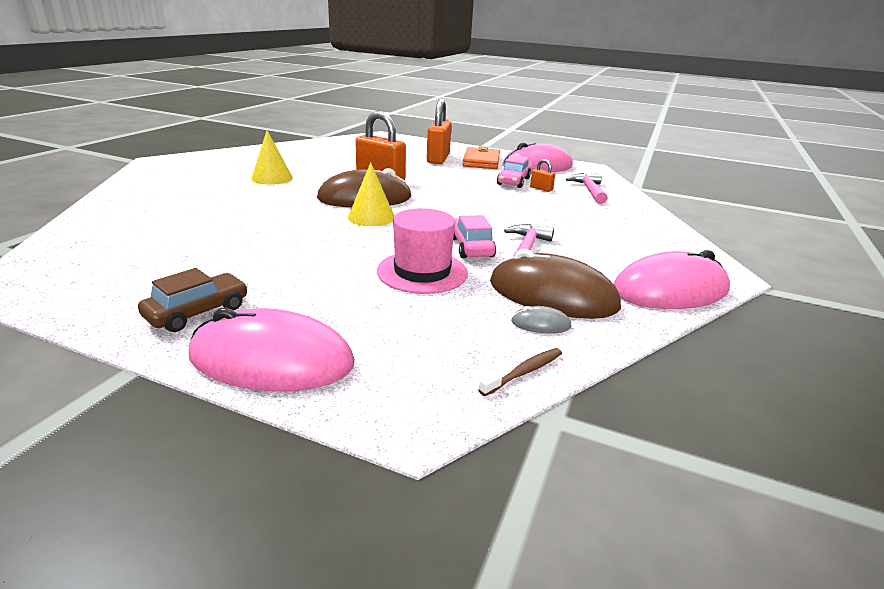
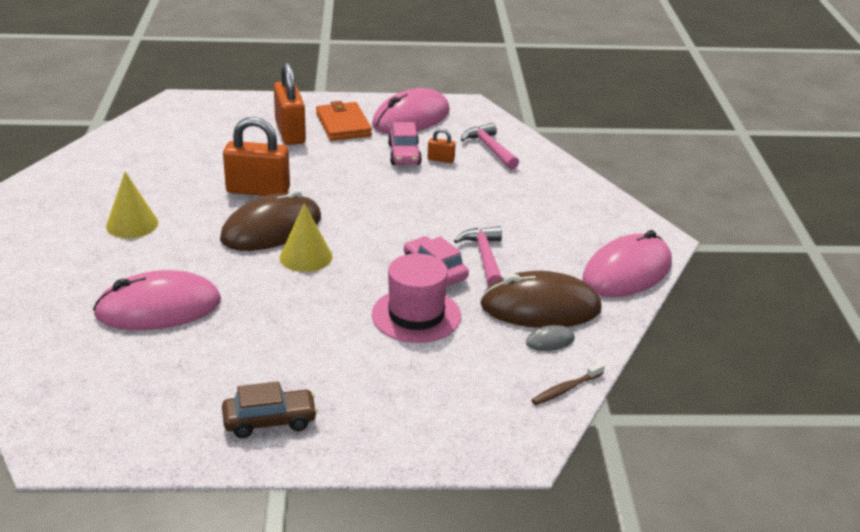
camera: 25 degrees left, 5 degrees up
(198, 312) = (270, 421): brown car -> brown car turned 60 degrees clockwise
(272, 360) = (379, 442): pink mouse -> pink mouse (158, 308)
(524, 372) = (565, 389): brown toothbrush -> brown toothbrush turned 150 degrees counterclockwise

